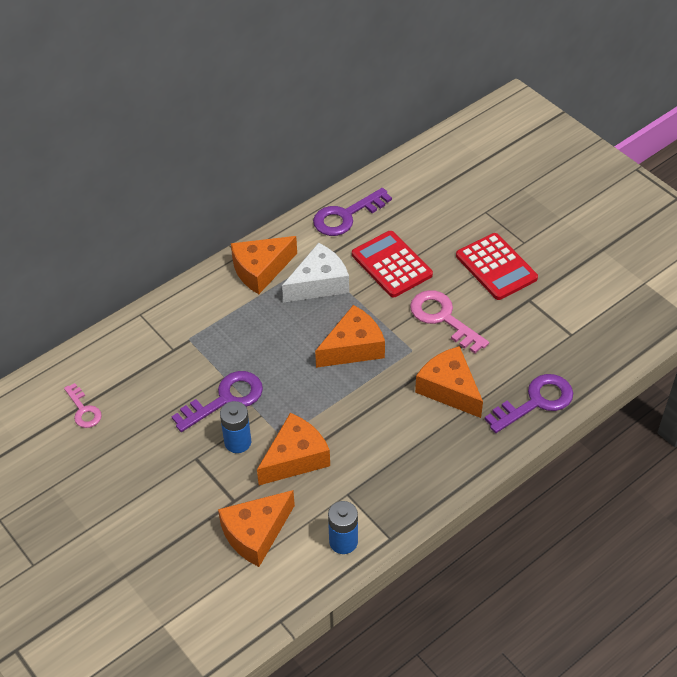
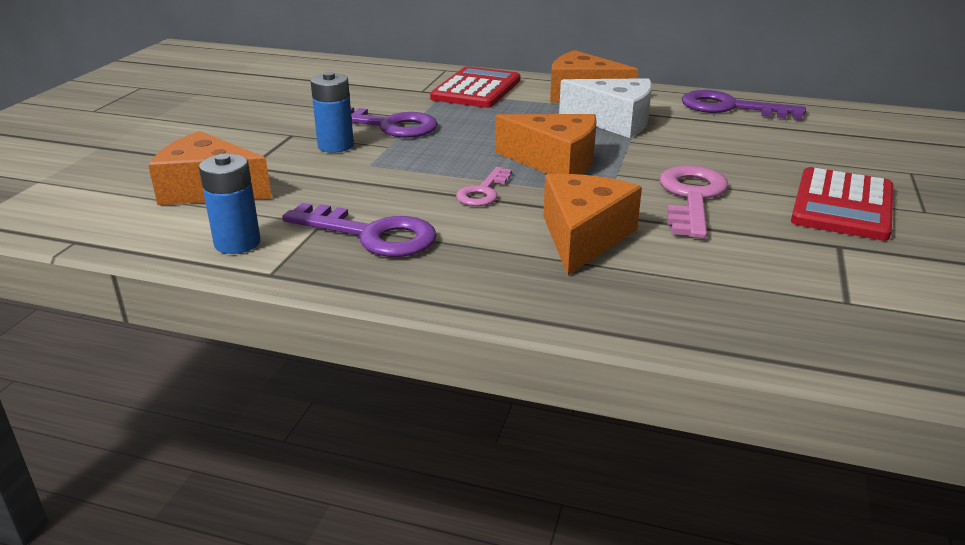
camera: 55 degrees right, 20 degrees down
(83, 410) = (302, 80): pink key -> pink key (483, 192)
(295, 458) = (346, 178): orange cheese -> none
(391, 265) = (713, 146): red calculator -> red calculator (476, 89)
(536, 402) = (666, 312): purple key -> purple key (372, 235)

